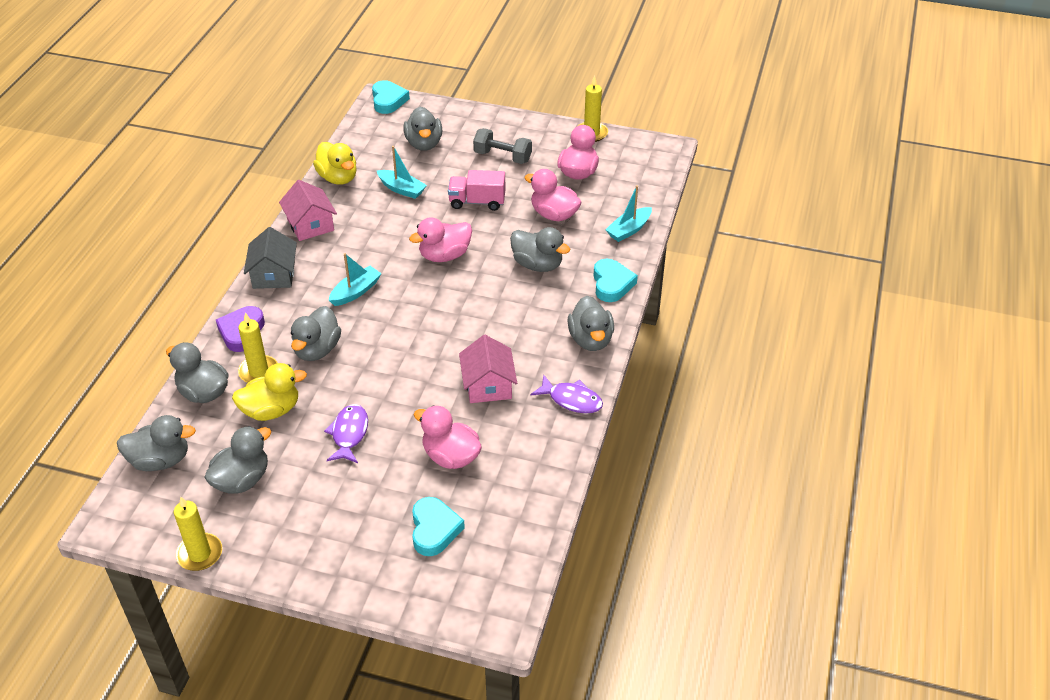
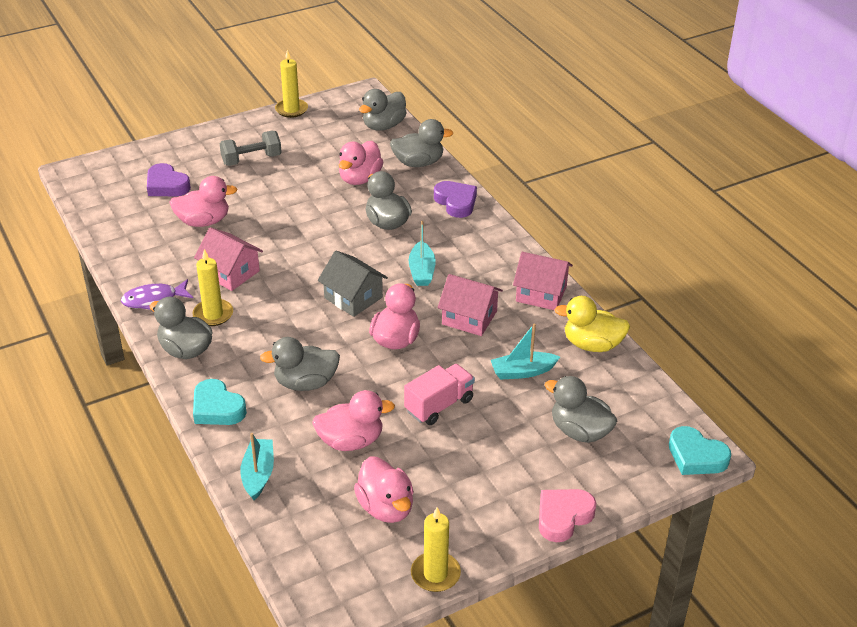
camera: 135 degrees right, 5 degrees down
(242, 480) = (320, 144): grey duck -> none
(259, 371) = (404, 190): yellow candle -> yellow candle (213, 314)
(271, 410) = (360, 179): yellow duck -> pink duck
(274, 275) = (501, 245): grey house -> grey house (353, 297)
(349, 434) = (289, 196): purple fish -> none
(378, 239) = (469, 318): none -> pink house
(434, 529) = (166, 185): turquoise heart -> purple heart
(495, 117) = (563, 517): none -> pink heart
(502, 157) = (485, 471): grey dumbbell -> grey dumbbell (251, 159)

